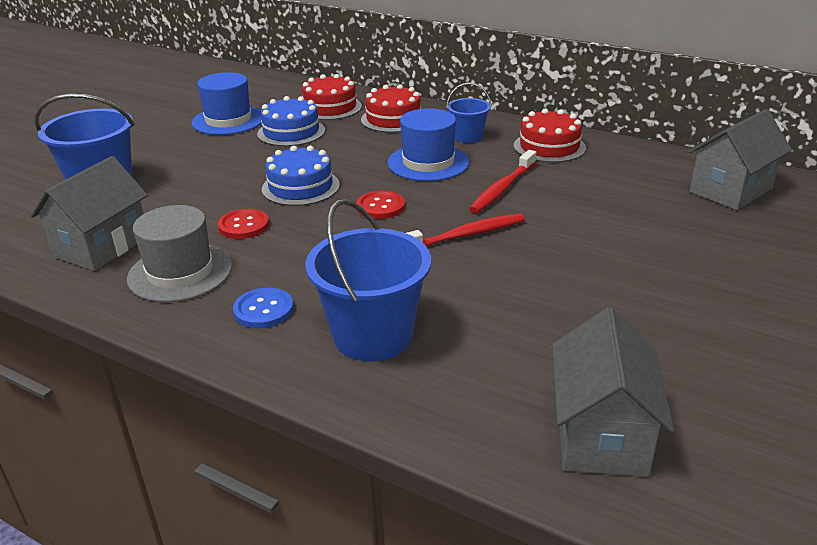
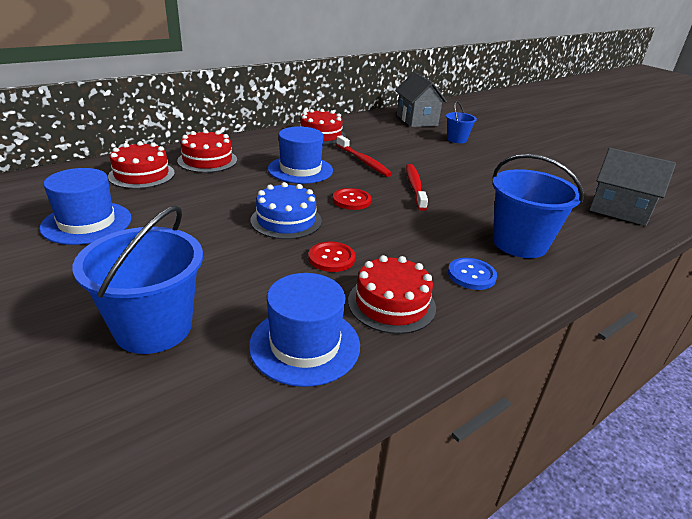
camera: 70 degrees left, 0 degrees up
(102, 246) = (305, 345): grey house -> blue hat
(180, 272) = (391, 304): grey hat -> red cake
(291, 132) = (168, 201): blue cake -> none
(468, 137) = (275, 149): blue bucket -> blue bucket (456, 139)

